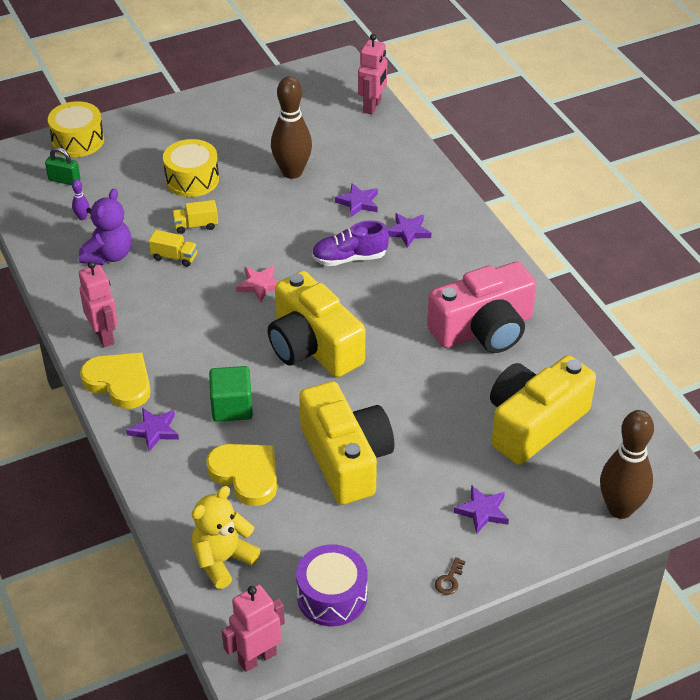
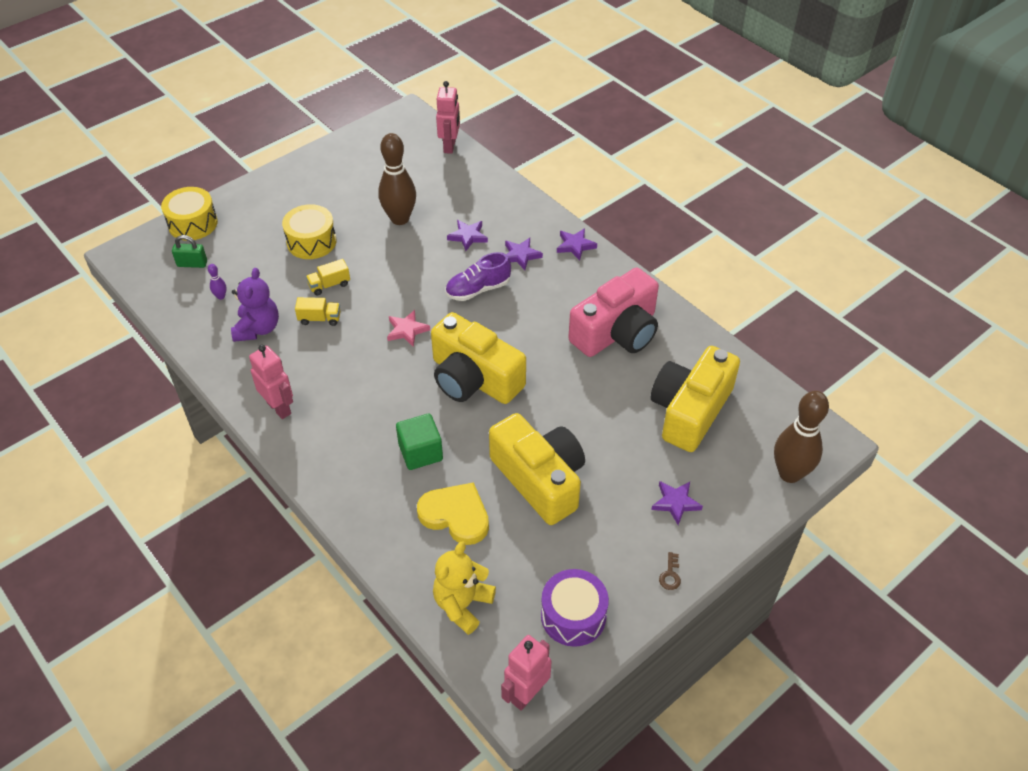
camera: 15 degrees left, 5 degrees up
(119, 382) = (308, 450): yellow heart -> none
(154, 431) = (357, 491): purple star -> purple star (575, 246)

